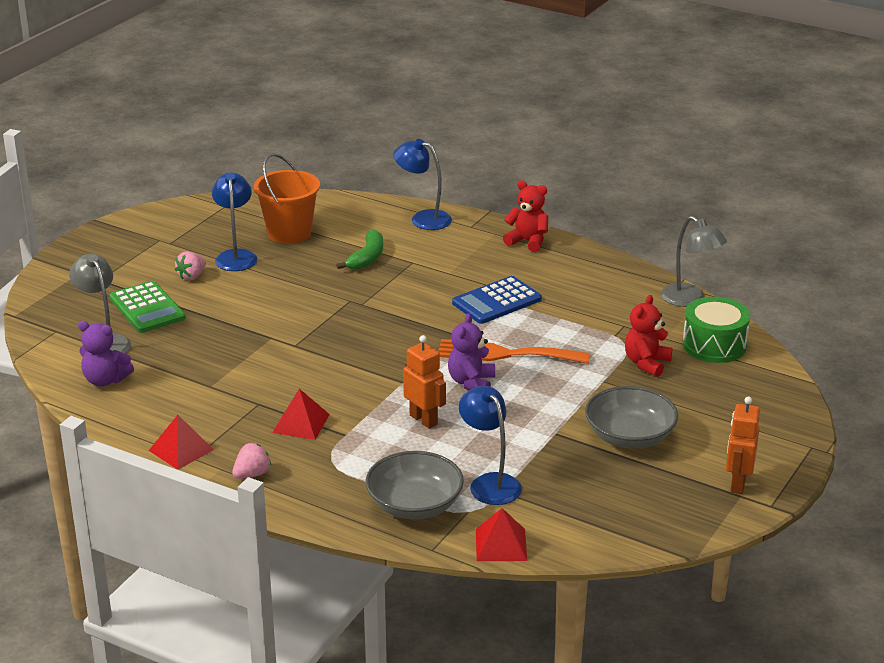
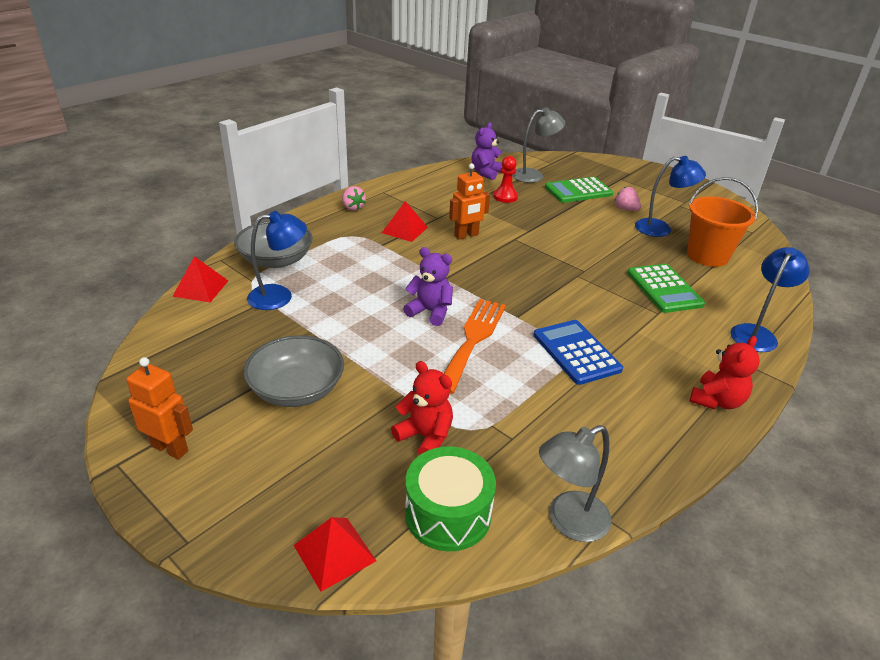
camera: 100 degrees right, 5 degrees up
(181, 359) = (505, 197): none -> red pawn
(181, 450) = (394, 189): red pyramid -> red pyramid (334, 553)
(367, 258) = (664, 289): green banana -> green calculator
(424, 419) = (384, 280): orange robot -> orange robot (466, 235)

